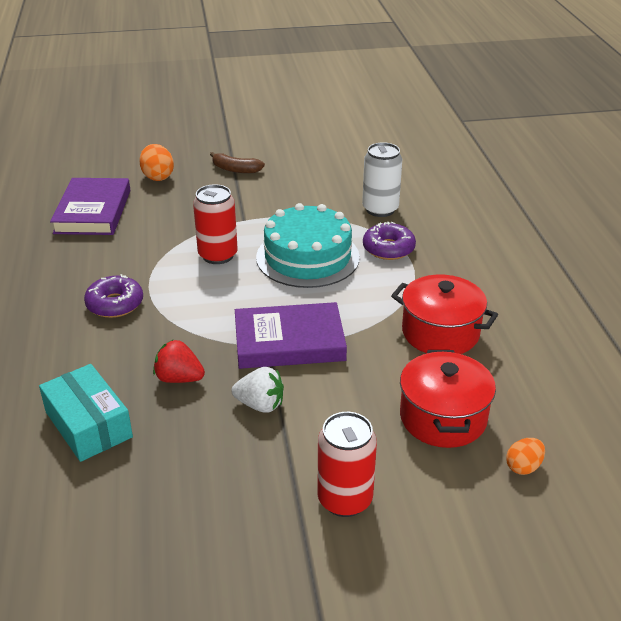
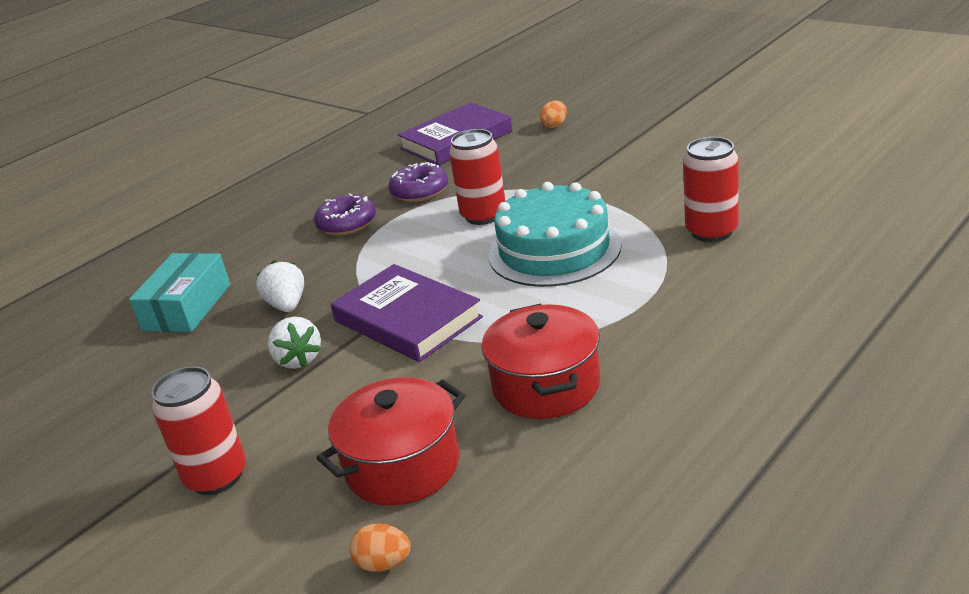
camera: 55 degrees right, 5 degrees down
(158, 176) = (554, 125): orange egg -> orange egg, size x0.65
(179, 378) = (287, 305): red strawberry -> white strawberry
(235, 169) = (633, 140): brown banana -> none
(380, 209) = (711, 231): white can -> red can
(388, 248) = (647, 276): purple donut -> purple donut (420, 191)

